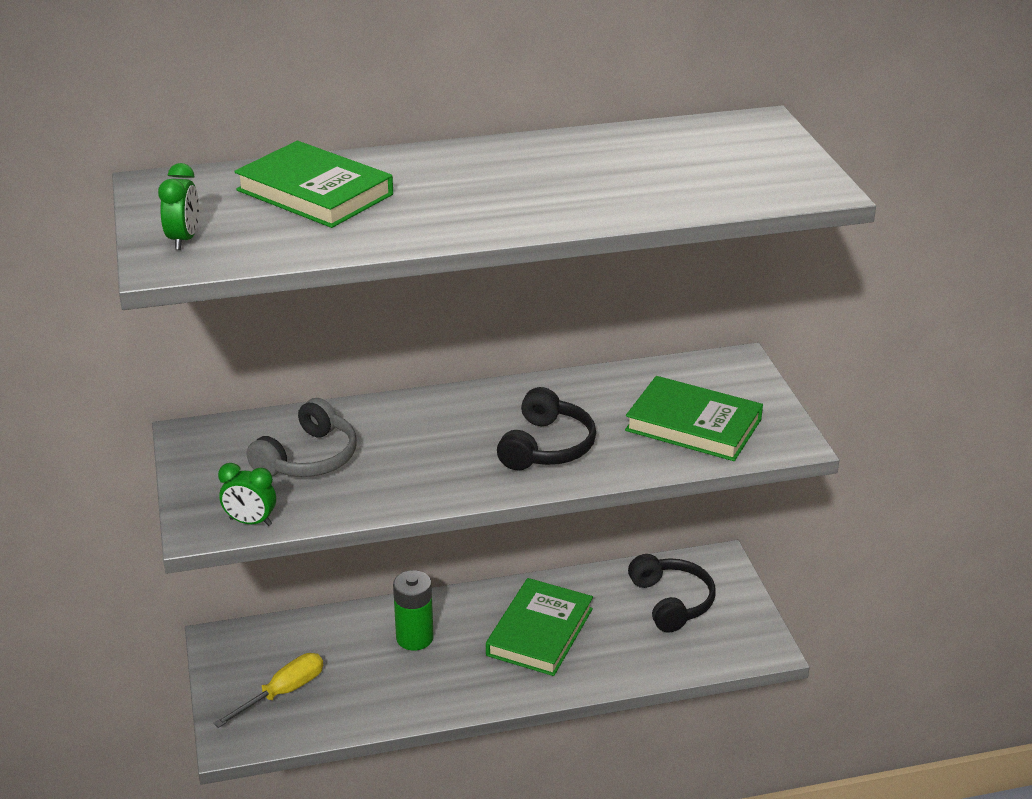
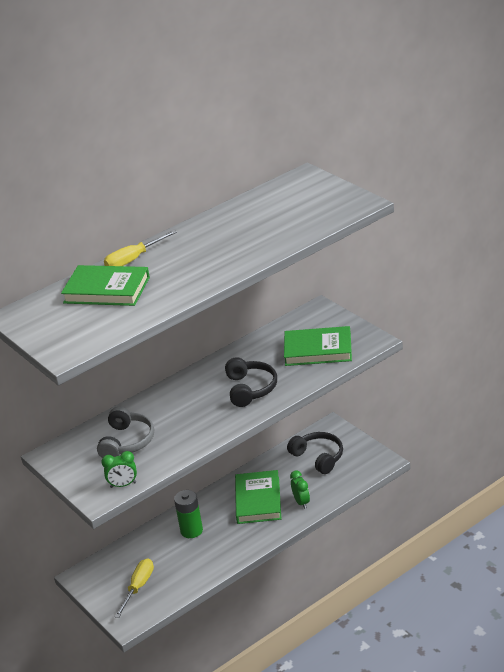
camera: 20 degrees left, 0 degrees up
(184, 240) = (62, 338): green clock -> green clock (301, 502)
(395, 162) = (134, 259): none -> yellow screwdriver

